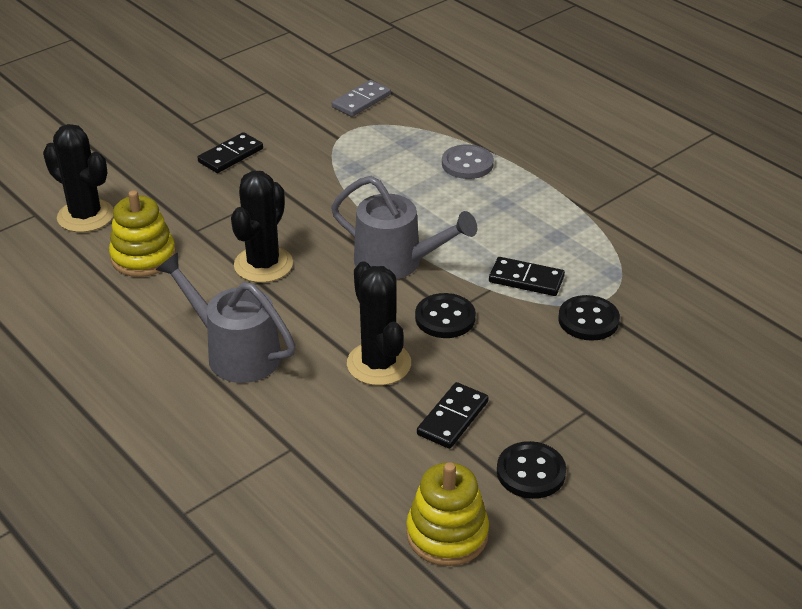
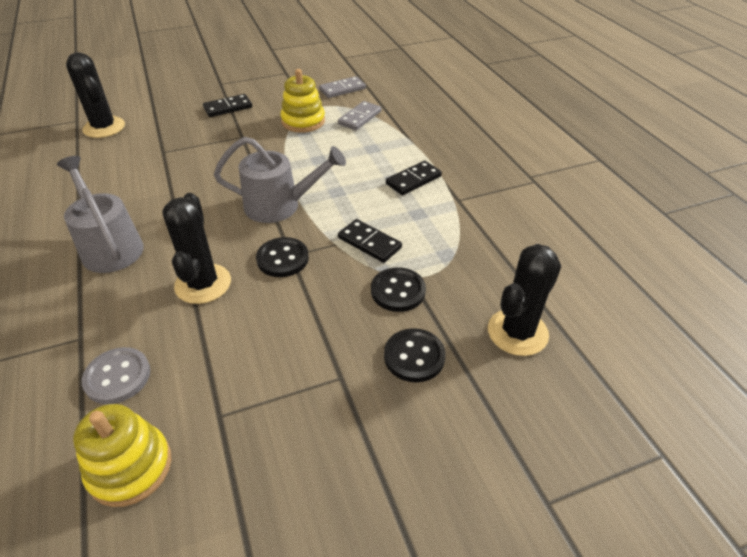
camera: 20 degrees right, 5 degrees up
(143, 257) = (113, 162): yellow stacking toy -> yellow stacking toy (303, 121)
(263, 265) = (185, 185): black cactus -> black cactus (517, 332)
(397, 262) = (280, 205): grey watering can -> grey watering can turned 45 degrees counterclockwise
(411, 135) = (360, 118): none -> grey domino
(452, 418) = (222, 349): black domino -> black domino (413, 180)
(467, 164) = (386, 145): grey button -> grey button (117, 377)
(531, 472) = (249, 426): black button -> black button (414, 356)

